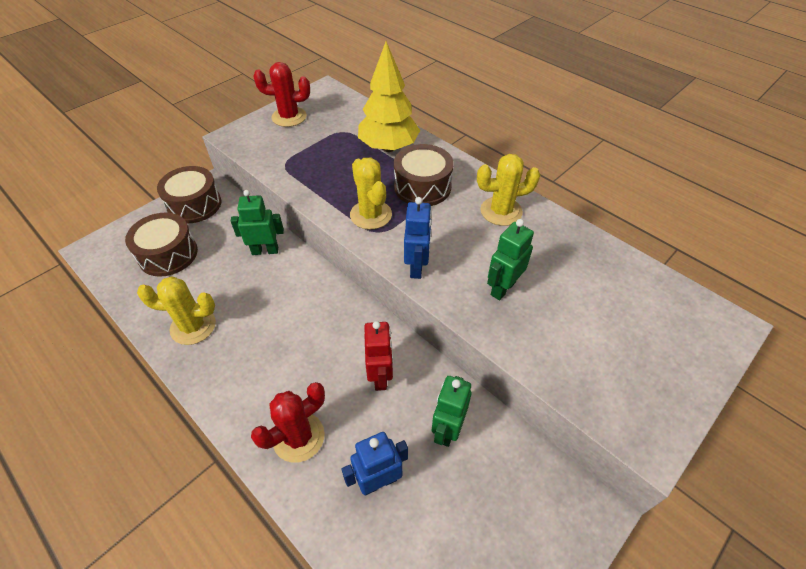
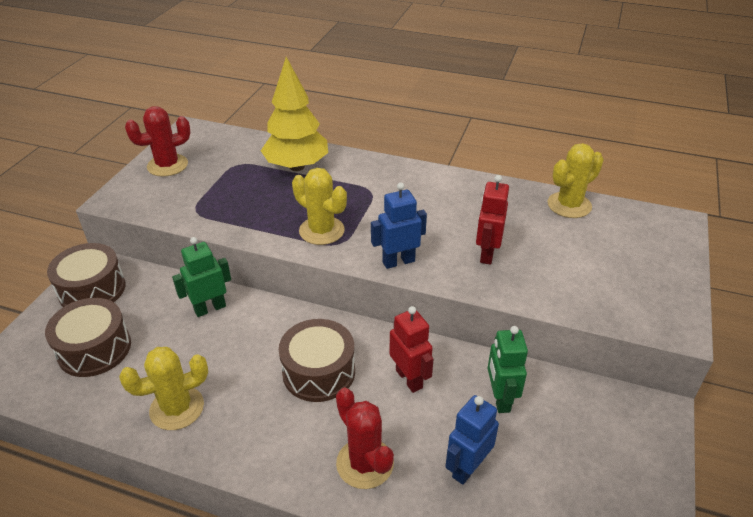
camera: 25 degrees left, 10 degrees down
(298, 437) = (365, 463): red cactus -> red cactus turned 60 degrees counterclockwise
(417, 267) = (398, 261): blue robot -> blue robot turned 90 degrees counterclockwise
(422, 187) = (355, 192): brown drum -> brown drum (319, 372)
(501, 211) = (442, 192): yellow cactus -> yellow cactus (569, 205)
(502, 288) = (487, 254): green robot -> red robot

